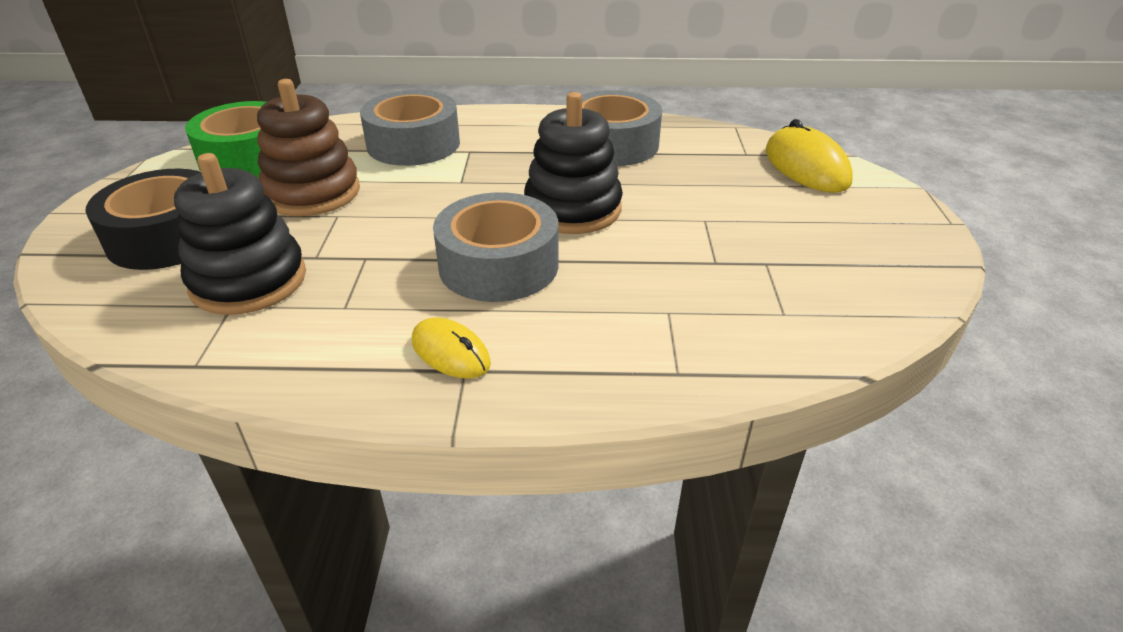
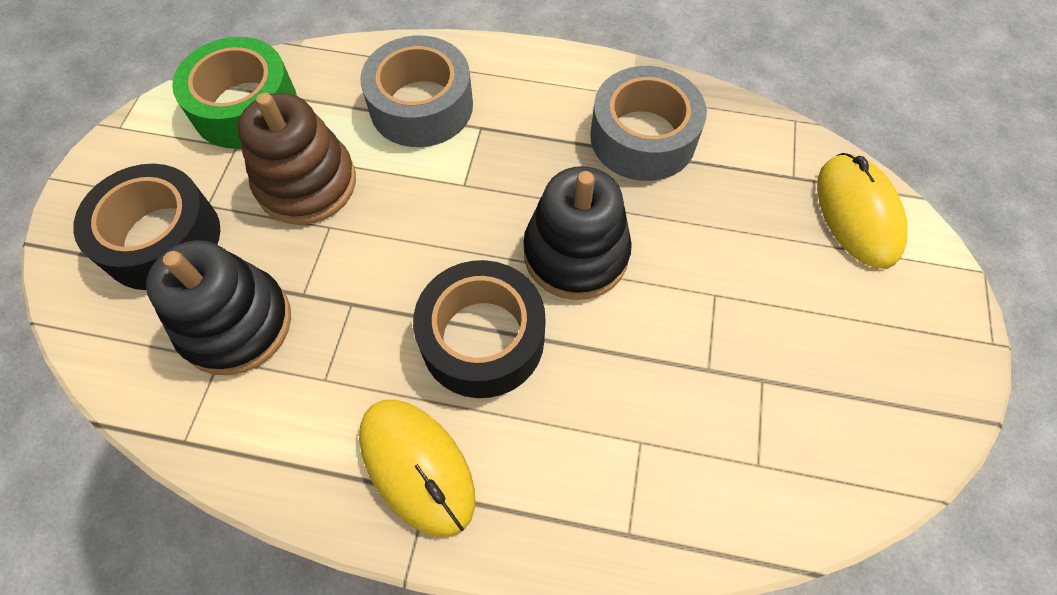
camera: 10 degrees right, 25 degrees up
(450, 352) = (417, 466): yellow mouse -> yellow mouse, size x1.63
(498, 265) = (482, 338): grey tape -> black tape

